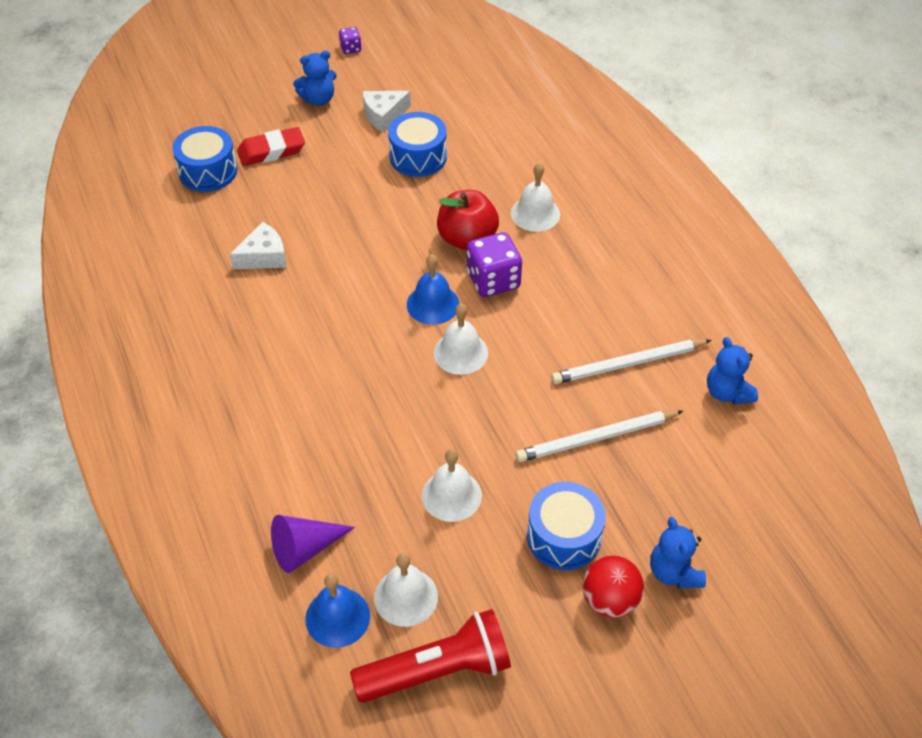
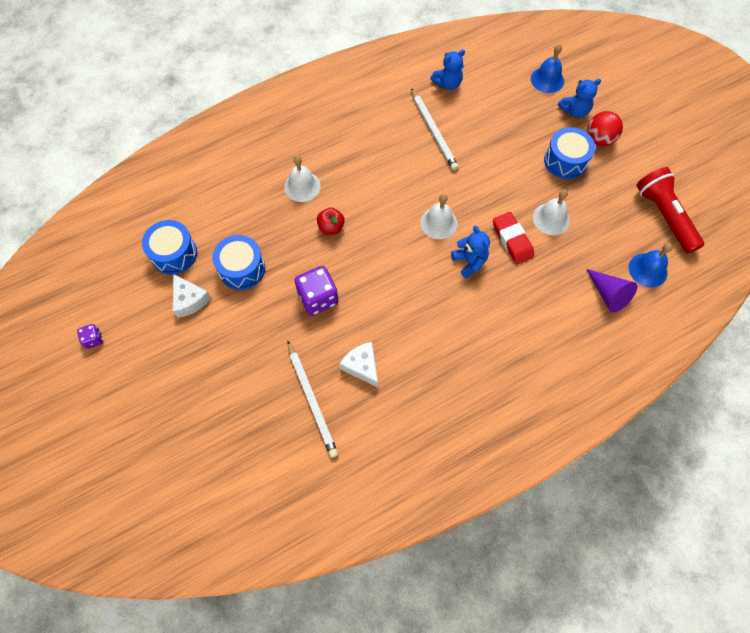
camera: 95 degrees left, 15 degrees up
(208, 171) = (264, 432): blue drum -> blue drum (174, 254)
(271, 151) = (236, 383): red eraser -> red eraser (512, 240)
(318, 99) = (166, 356): blue teddy bear -> blue teddy bear (469, 262)
(406, 597) = (625, 236): white bell -> none
(433, 304) = (397, 243): blue bell -> blue bell (547, 79)
(467, 239) = (331, 227): red apple -> red apple, size x0.61
(493, 280) = (371, 208): purple dice -> purple dice (318, 298)
(596, 438) = (493, 147): white pencil -> white pencil (312, 400)

